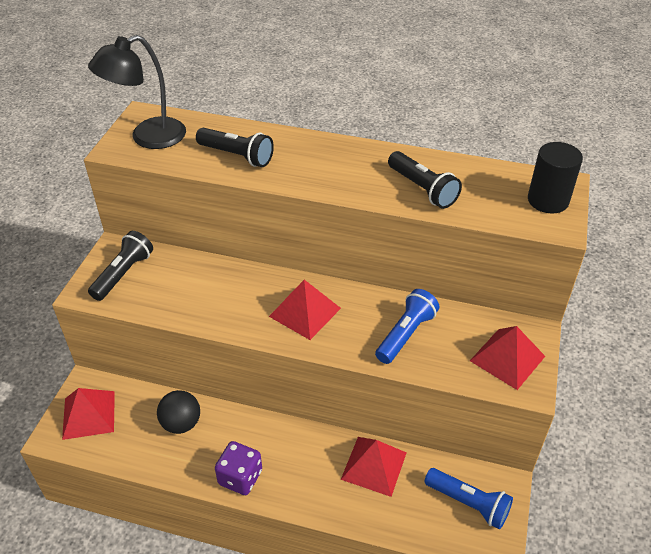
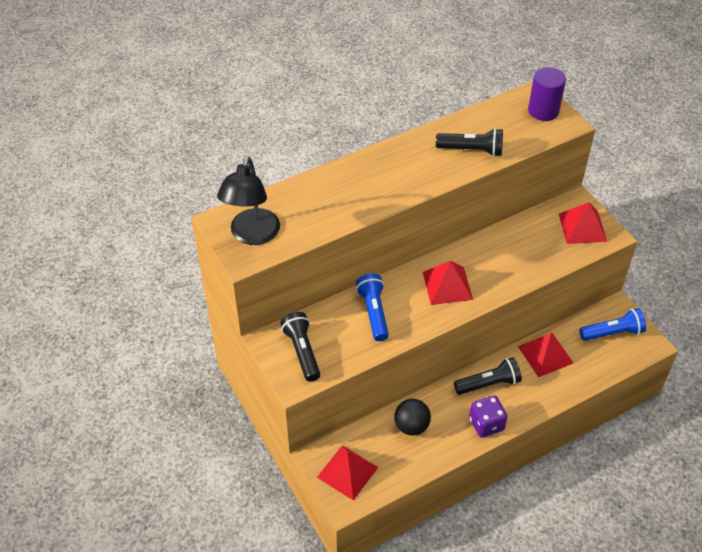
camera: 45 degrees left, 5 degrees up
(237, 156) = (332, 206): black flashlight -> black flashlight (488, 383)
(405, 334) = (517, 254): blue flashlight -> blue flashlight (373, 312)
(548, 200) = (543, 111): black cylinder -> purple cylinder

